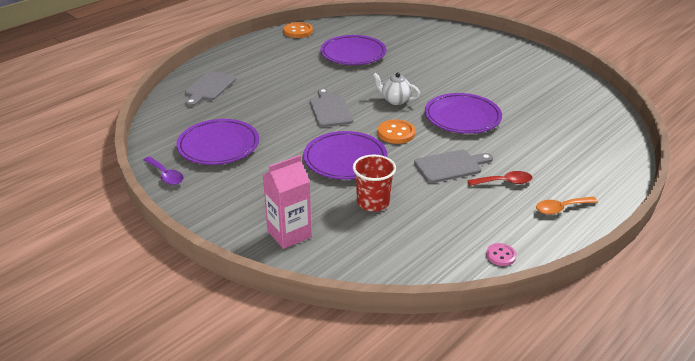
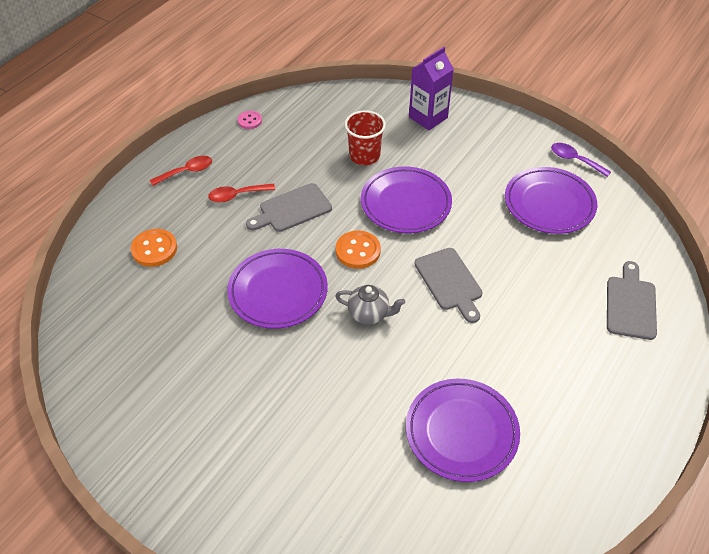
camera: 170 degrees right, 15 degrees up
(289, 234) = (428, 117): pink carton -> purple carton
(298, 31) = (589, 501): orange button -> orange button (154, 249)
(395, 100) = (369, 314): white teapot -> grey teapot
(561, 208) = (187, 172): orange spoon -> red spoon

